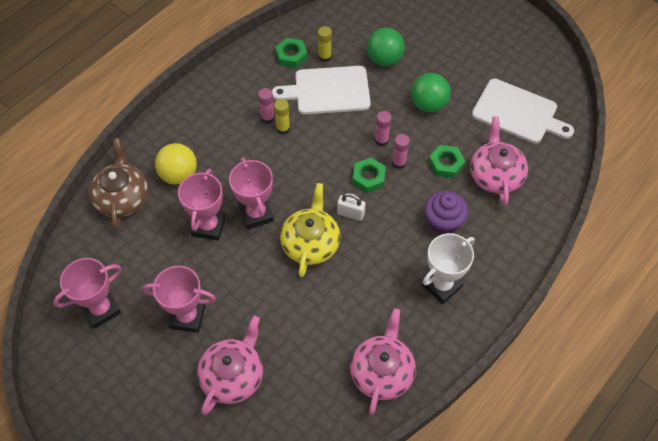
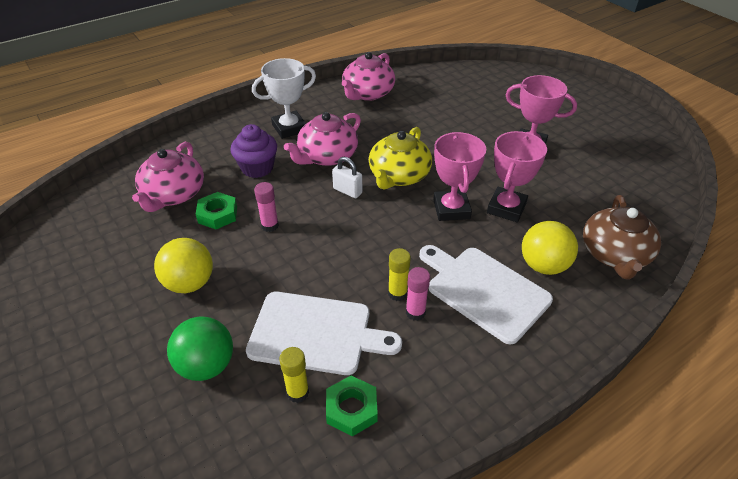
camera: 165 degrees left, 15 degrees down
(101, 309) = (615, 165): pink trophy -> none
(233, 376) = (489, 109): pink teapot -> pink teapot (327, 156)
(368, 177) = (312, 218): green nut -> none
(381, 140) = (276, 253): pink glue stick -> none
(428, 104) = (190, 283): green ball -> yellow ball
(518, 113) = (89, 250): white cutting board -> white cutting board (484, 290)

